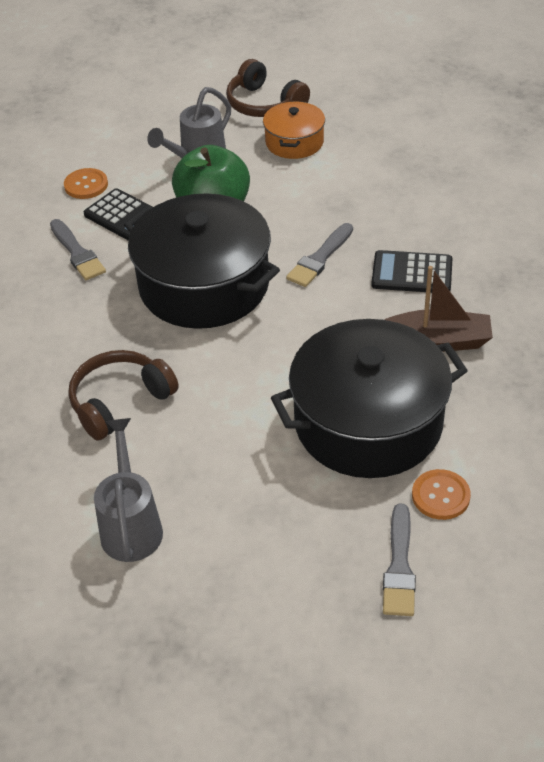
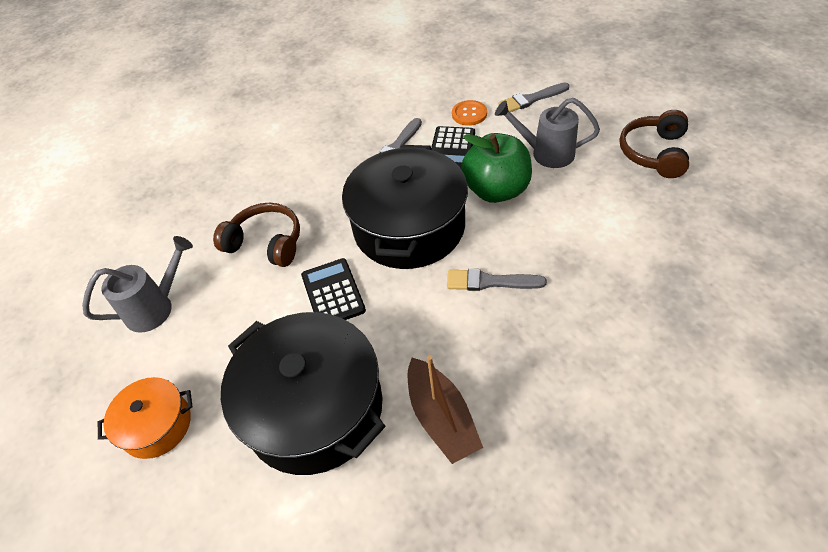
camera: 65 degrees right, 5 degrees up
(294, 142) = (623, 195): orange pot -> orange pot (157, 425)
(399, 566) = (163, 506): grey brush -> grey brush (531, 99)
(412, 273) = (519, 357): black calculator -> black calculator (333, 293)
(440, 496) = (252, 506): orange button -> none

